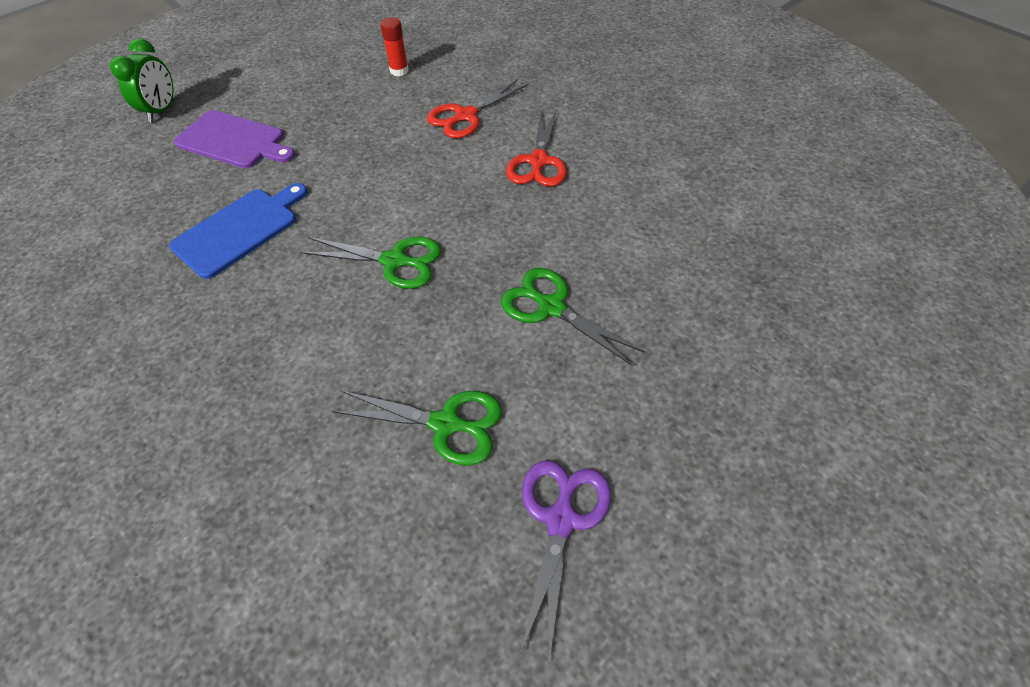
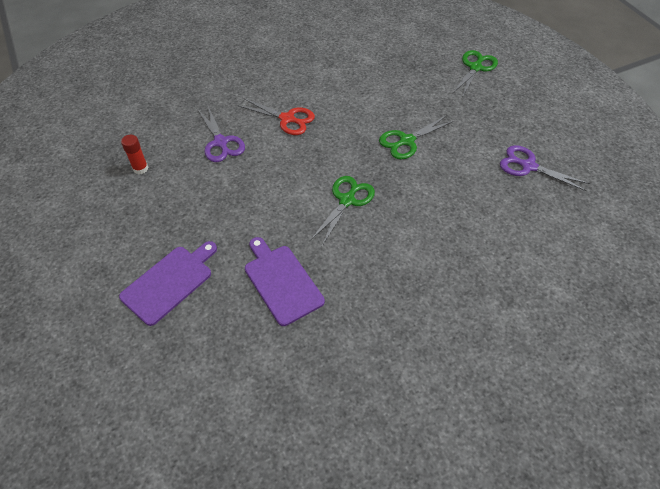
camera: 75 degrees left, 0 degrees up
(162, 111) = (89, 338): green clock -> none
(239, 230) = (281, 282): blue cutting board -> purple cutting board
(446, 424) = (470, 196): green scissors -> green scissors (475, 67)
(465, 116) = (221, 142): red scissors -> purple scissors

